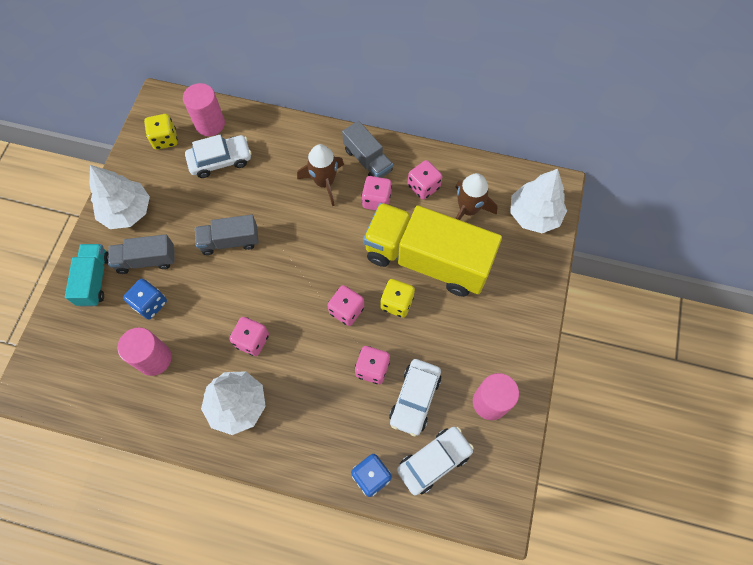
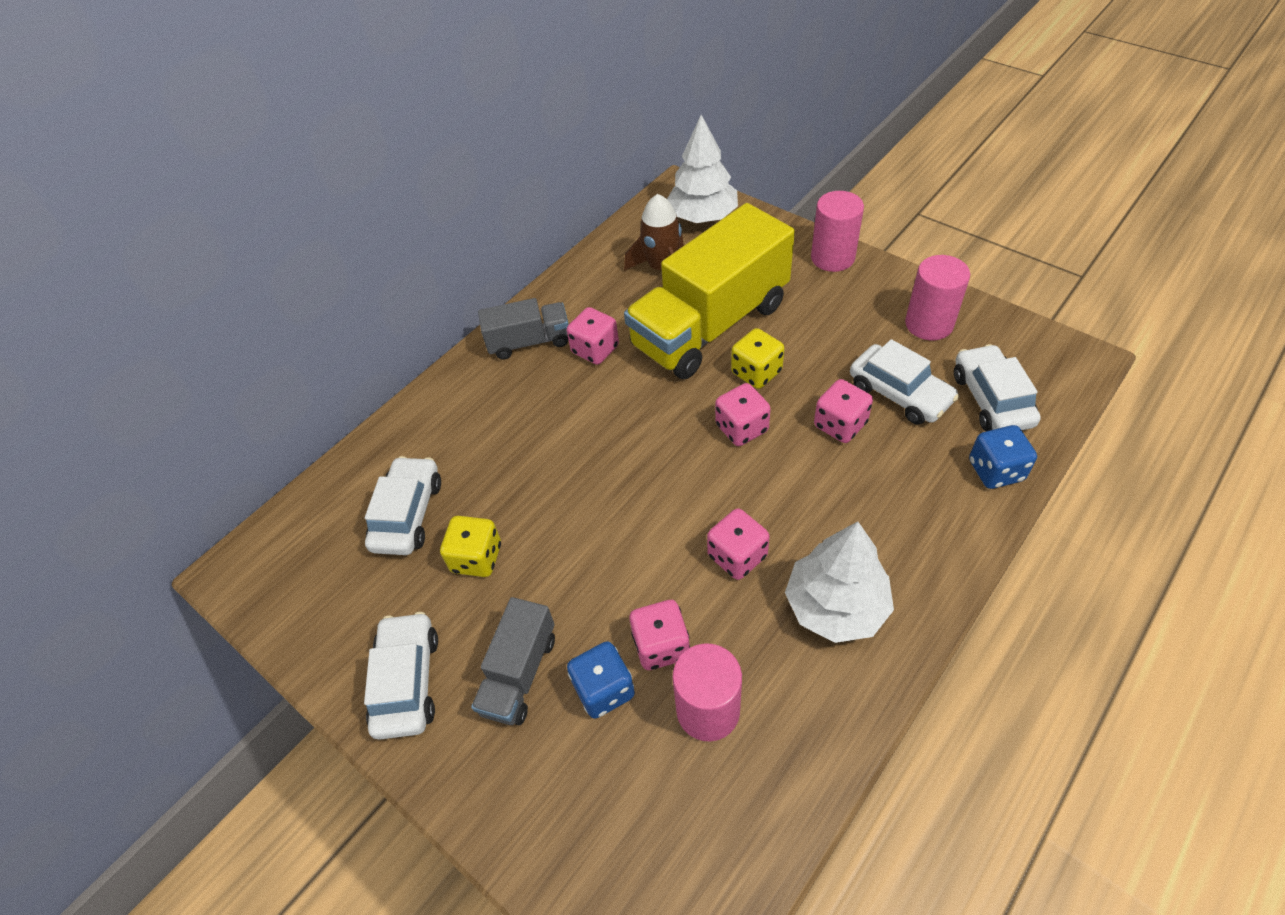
camera: 60 degrees left, 15 degrees down
(94, 280) = (509, 774): turquoise truck -> none
(127, 211) = (407, 681): white tree -> white car
(165, 139) = (312, 583): yellow dice -> yellow dice (477, 558)
(210, 124) = (333, 510): pink cylinder -> pink cylinder (832, 257)
(230, 241) = (555, 540): grey truck -> none
(324, 182) = (531, 397): brown rocket -> none
(423, 187) = (605, 299): pink dice -> pink dice (661, 645)

